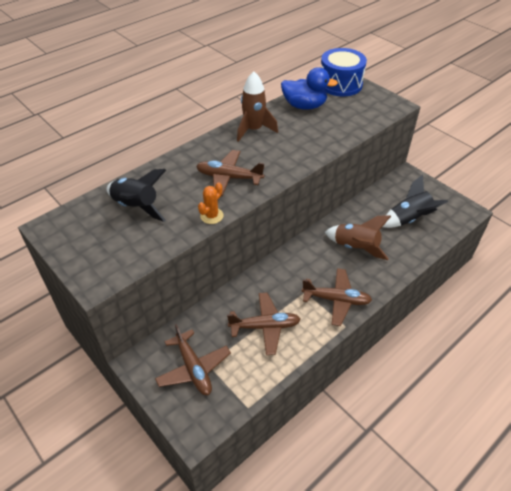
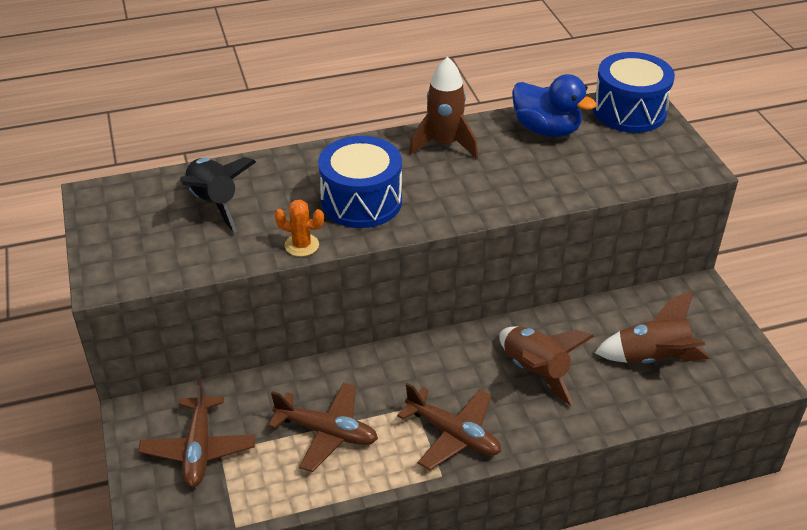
camera: 25 degrees right, 5 degrees down
(212, 216) = (301, 245): orange cactus -> orange cactus turned 45 degrees clockwise
(229, 178) = (361, 201): brown plane -> blue drum
(409, 219) = (652, 358): black rocket -> brown rocket

